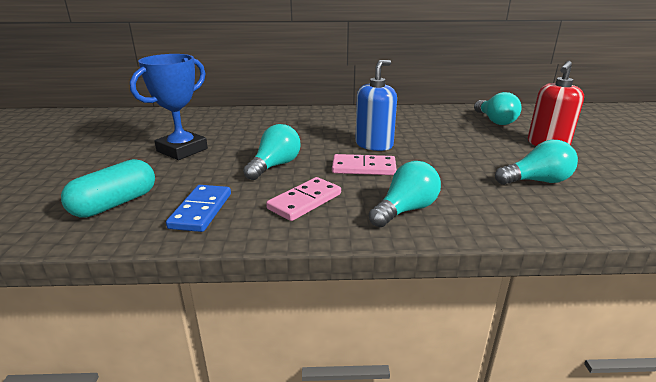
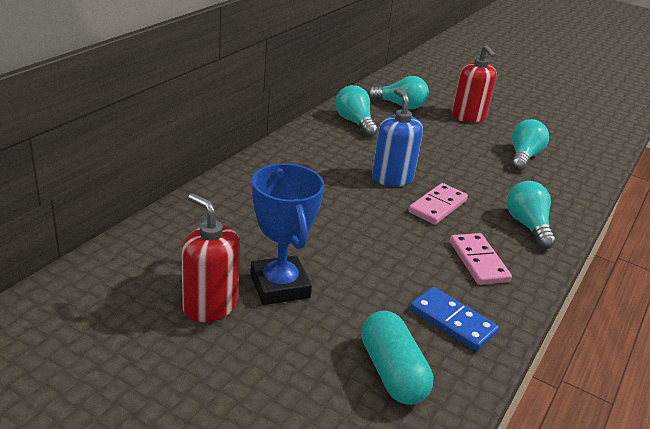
camera: 60 degrees left, 5 degrees up
(143, 141) = (210, 305): none -> red soap dispenser
(275, 166) = (388, 246): turquoise light bulb -> turquoise light bulb (355, 122)

